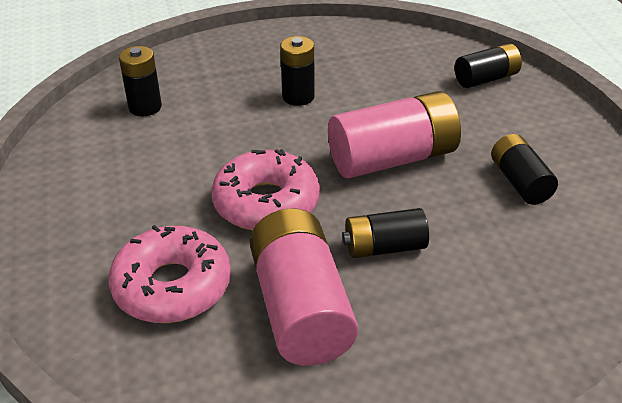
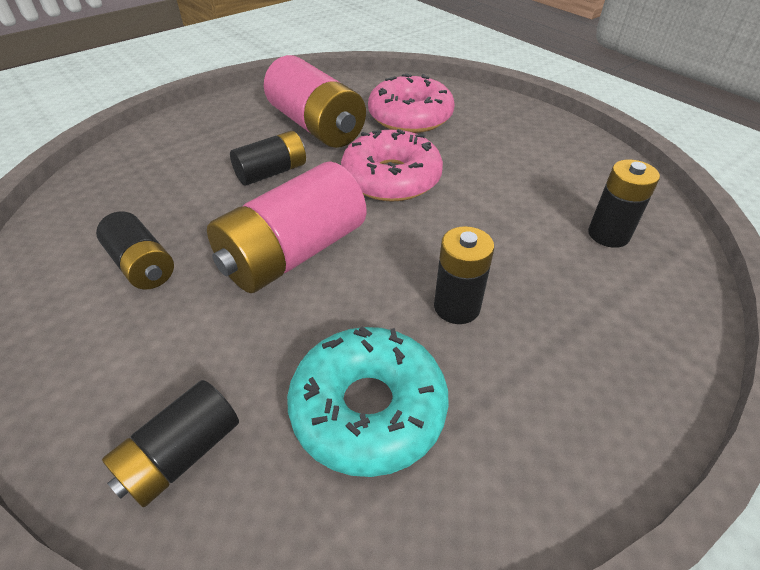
camera: 155 degrees right, 5 degrees up
(383, 71) = (368, 408): none -> turquoise donut

